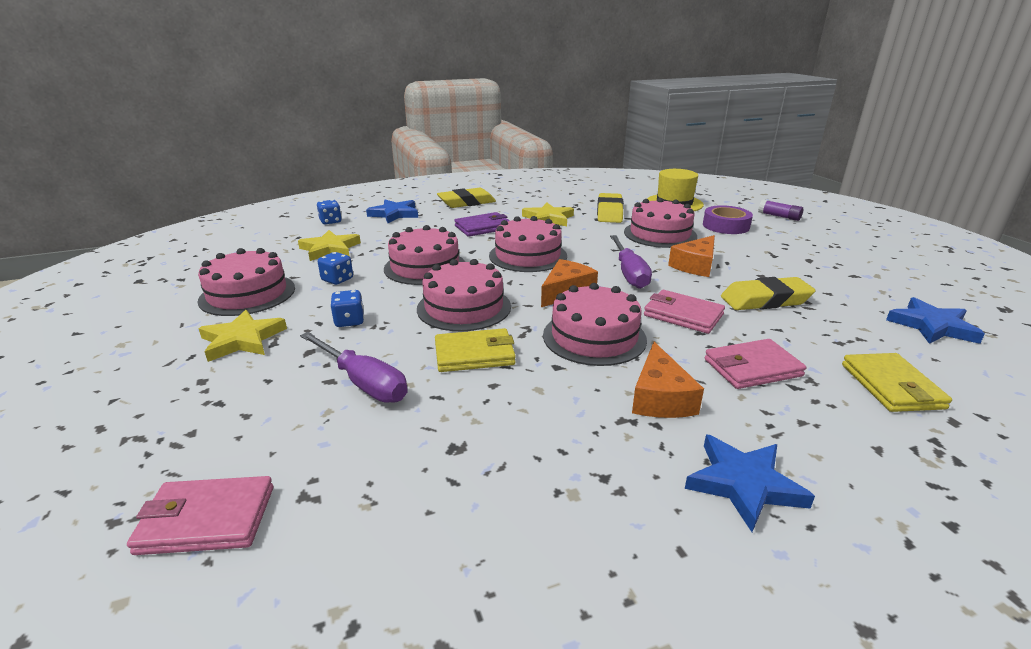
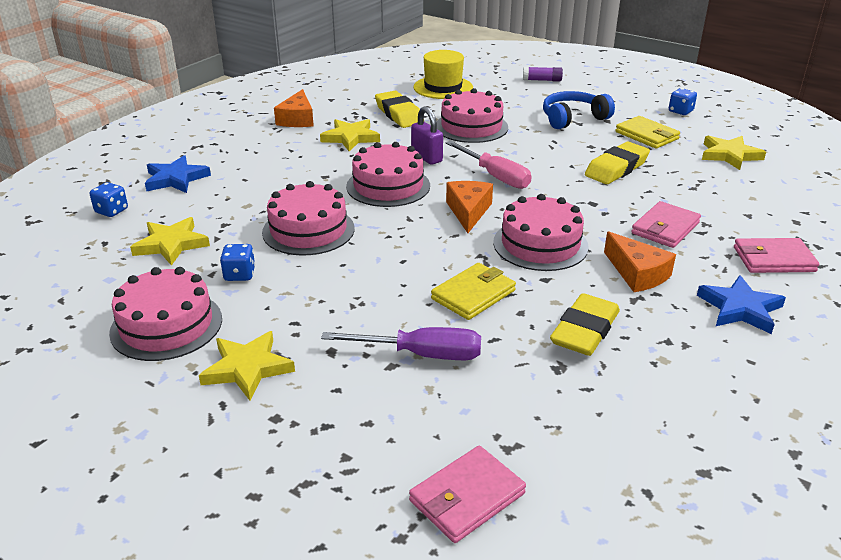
camera: 35 degrees left, 5 degrees up
(349, 321) = (322, 309): blue dice -> blue dice (680, 111)
(464, 307) = (405, 257): pink cake -> none
(466, 202) = (237, 141): yellow eraser -> yellow eraser (584, 331)
(483, 227) = (300, 167): purple wallet -> none
(588, 245) = (426, 157): none -> purple padlock
(629, 273) = (495, 176): purple screwdriver -> pink screwdriver
(683, 315) = (578, 202): pink wallet -> pink wallet (773, 259)
(695, 265) = (535, 152): orange cheese -> orange cheese (297, 119)
(726, 226) = (513, 102): purple tape -> none
(772, 250) = (573, 118): none -> blue headphones
(891, 386) = (748, 210): yellow wallet -> yellow wallet (647, 135)
(932, 326) = (729, 155): blue star -> yellow star

